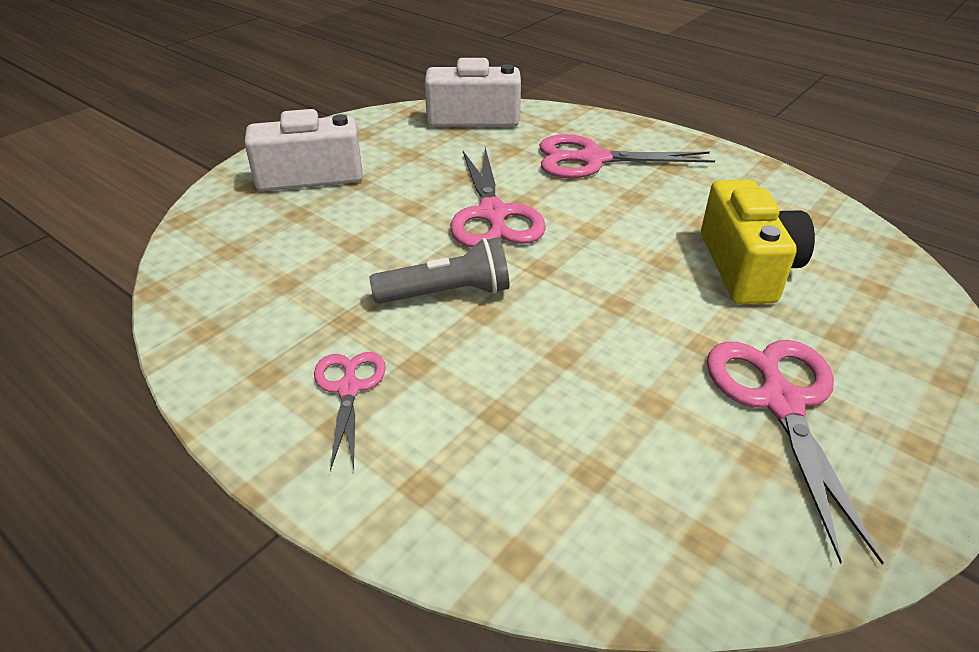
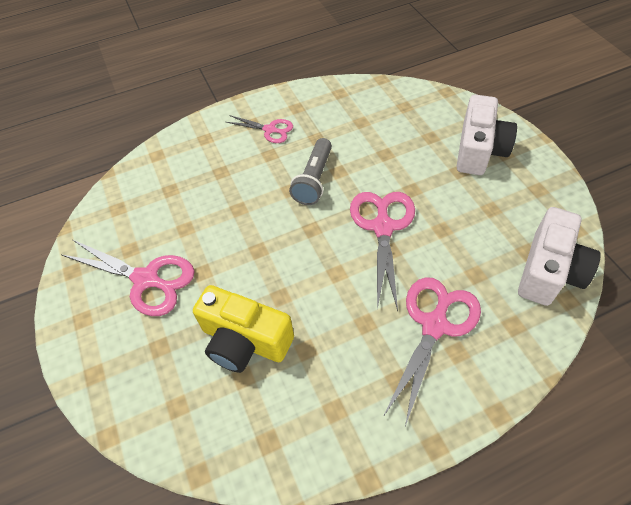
camera: 120 degrees right, 15 degrees up
(493, 214) = (383, 227): pink scissors -> pink scissors turned 75 degrees clockwise

